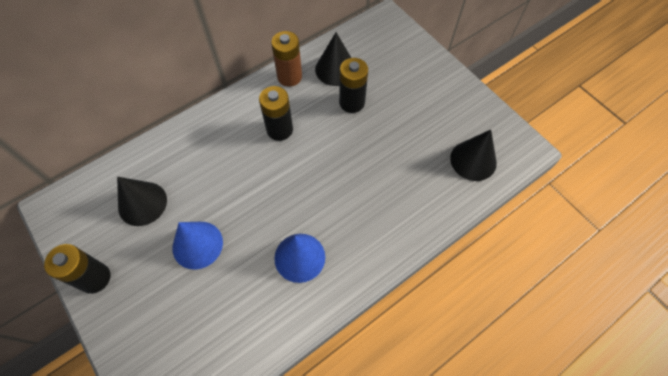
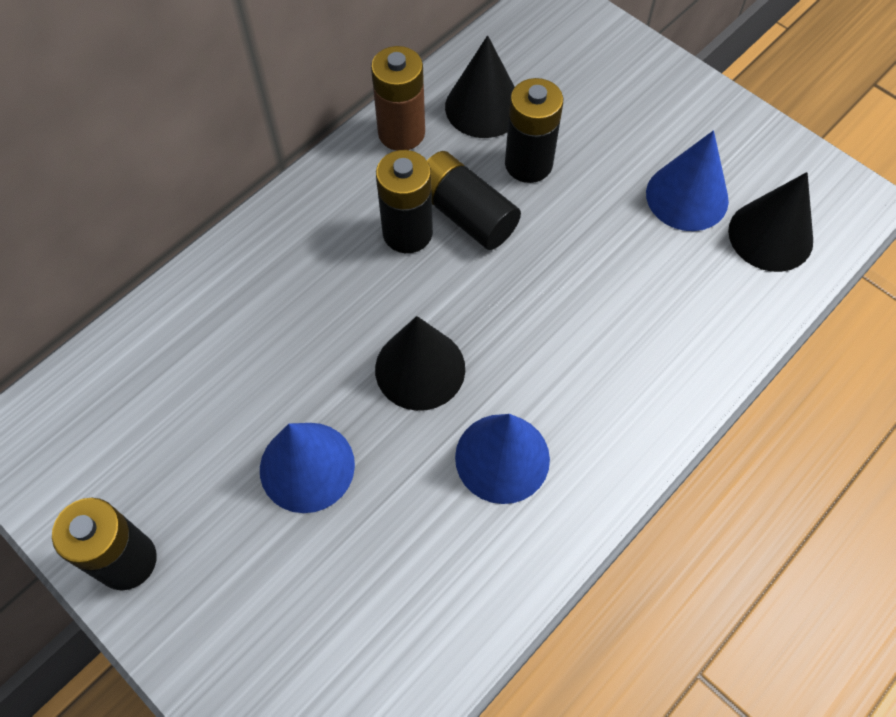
camera: 10 degrees left, 0 degrees up
(142, 203) = (182, 408): black cone -> black cone (420, 368)
(312, 124) = (465, 214): none -> black battery
(432, 132) = (687, 196): none -> blue cone

